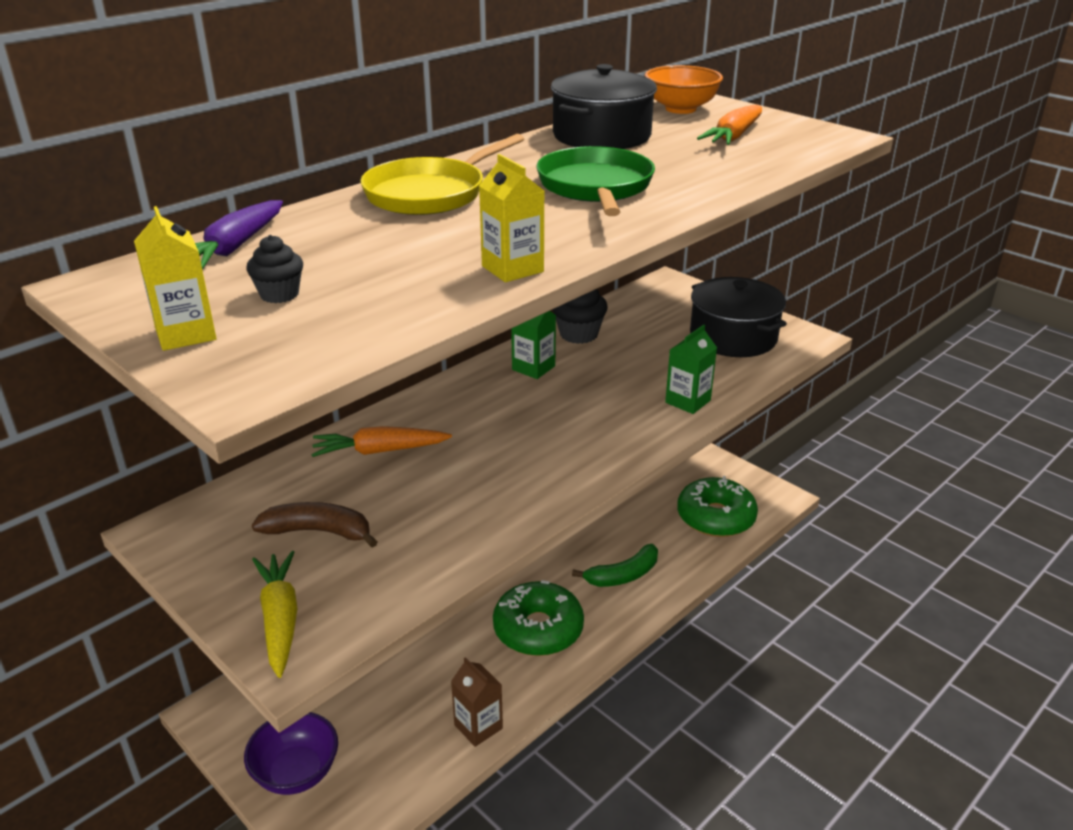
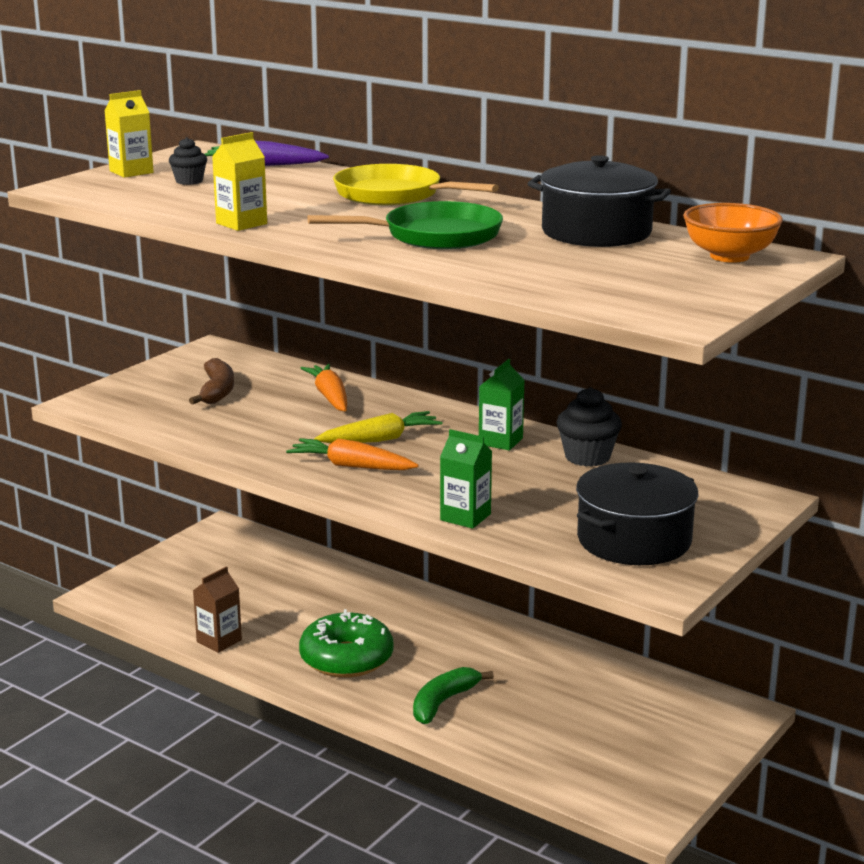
camera: 80 degrees right, 10 degrees down
(280, 619) = (120, 394): yellow carrot -> yellow carrot (380, 439)
(296, 773) = (166, 571): purple bowl -> none
(623, 575) = (443, 702): green banana -> green banana turned 75 degrees clockwise
(715, 517) = (577, 764): green donut -> none
(733, 136) = (638, 277): orange carrot -> orange carrot (351, 466)

